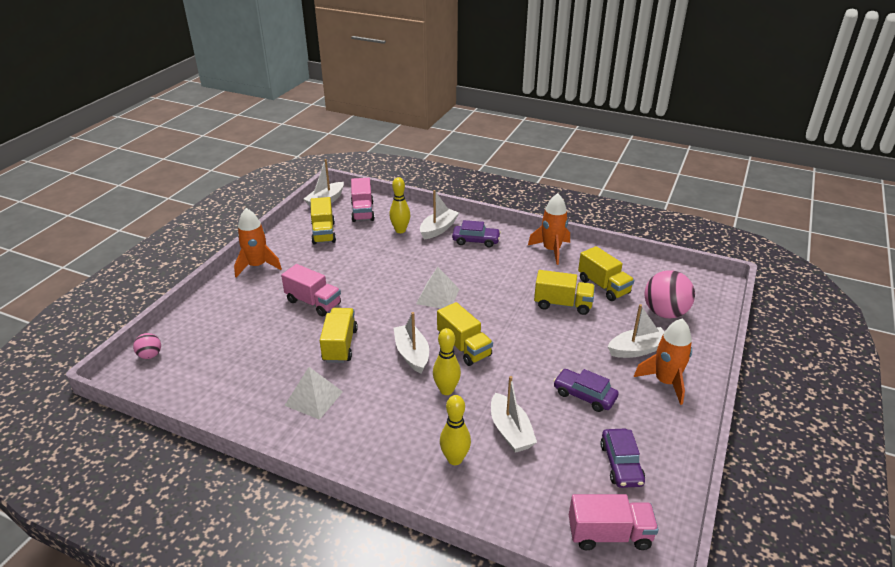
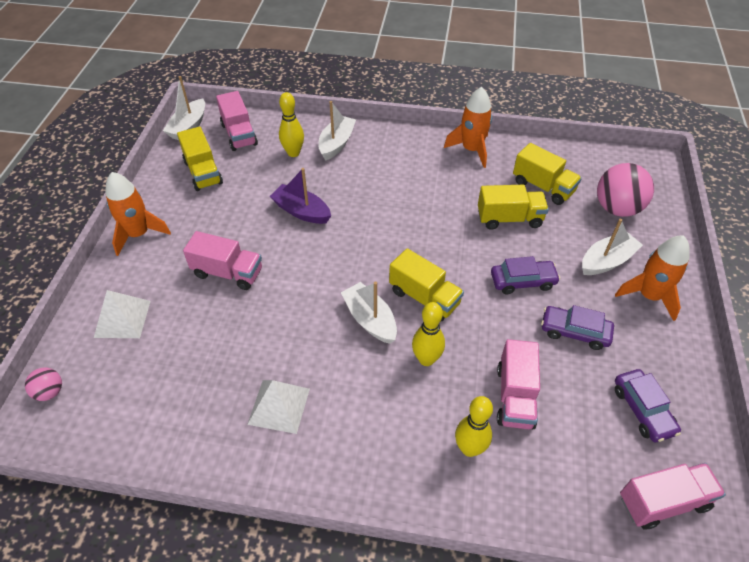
camera: 15 degrees left, 15 degrees up
(340, 345) = (282, 326): yellow truck -> none
(389, 271) = (301, 211): none -> purple boat
(437, 296) = (370, 235): white pyramid -> white pyramid (122, 319)
(476, 241) = (384, 152): purple car -> purple car (522, 281)
(510, 431) = (515, 396): white boat -> pink truck

